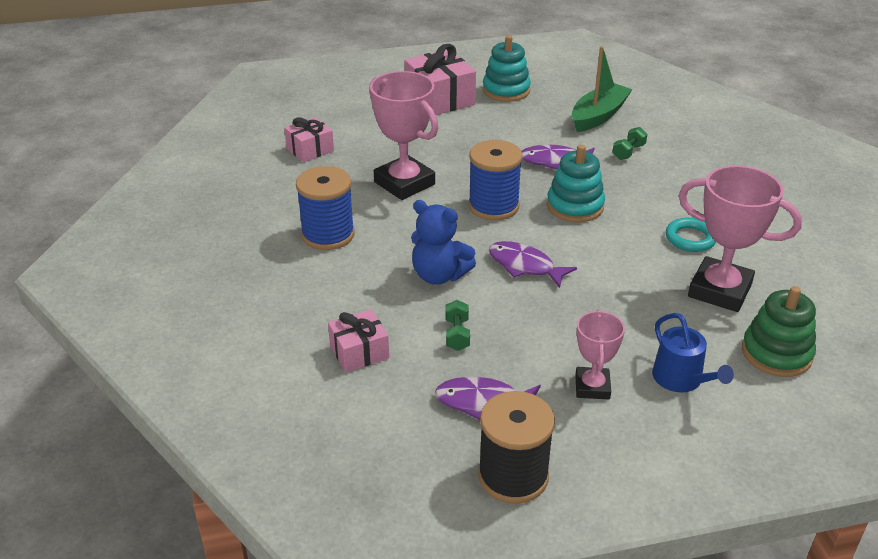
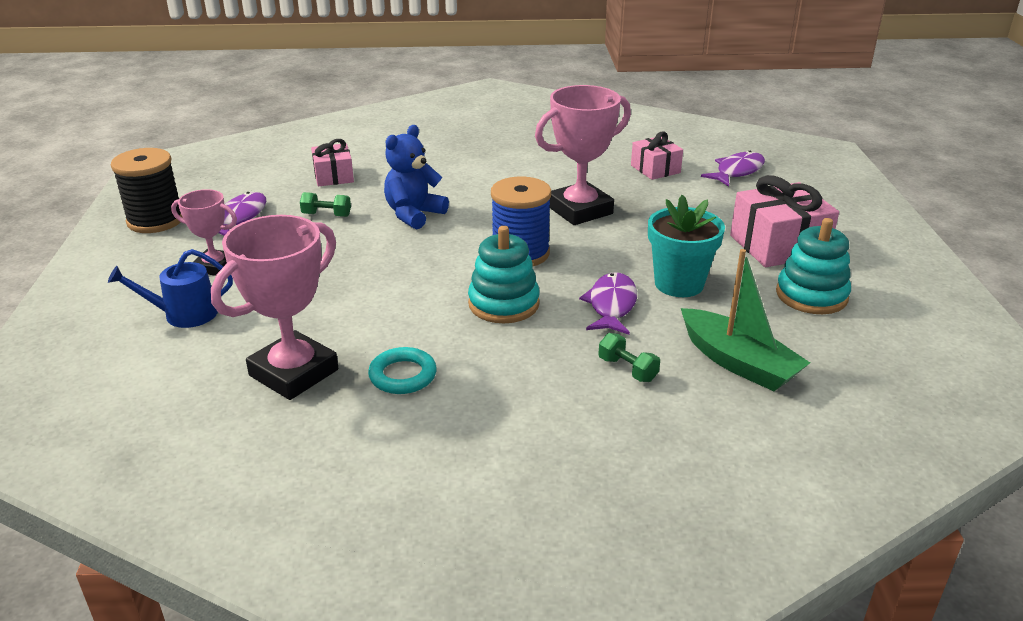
camera: 100 degrees right, 5 degrees down
(328, 235) = (500, 171): blue spool -> none
(512, 136) = (679, 284): none -> turquoise flower pot
(524, 266) = (405, 258): purple fish -> purple fish (737, 171)
(776, 353) = (168, 384): green stacking toy -> none

